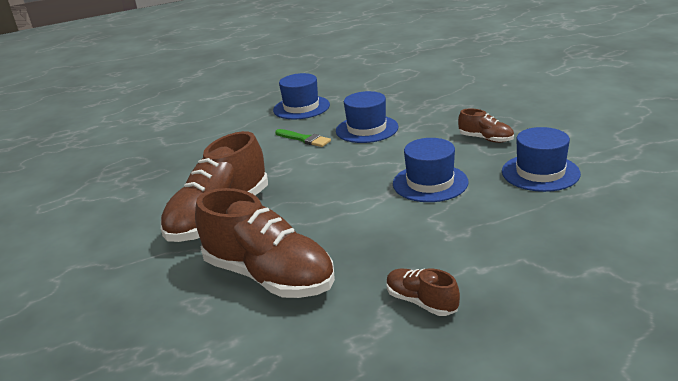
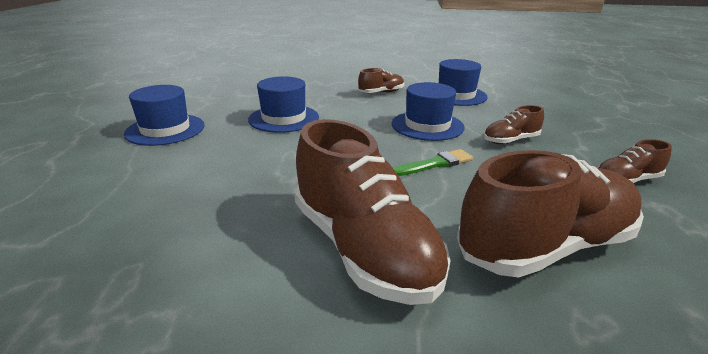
camera: 65 degrees left, 0 degrees up
(304, 139) = (246, 147): green brush -> green brush (435, 164)
(447, 228) = (510, 140): none -> brown shoe

